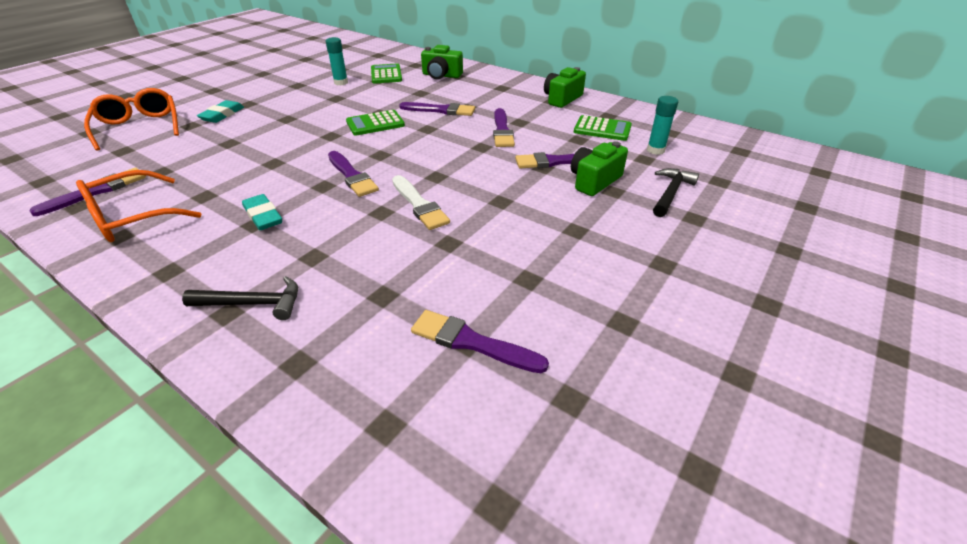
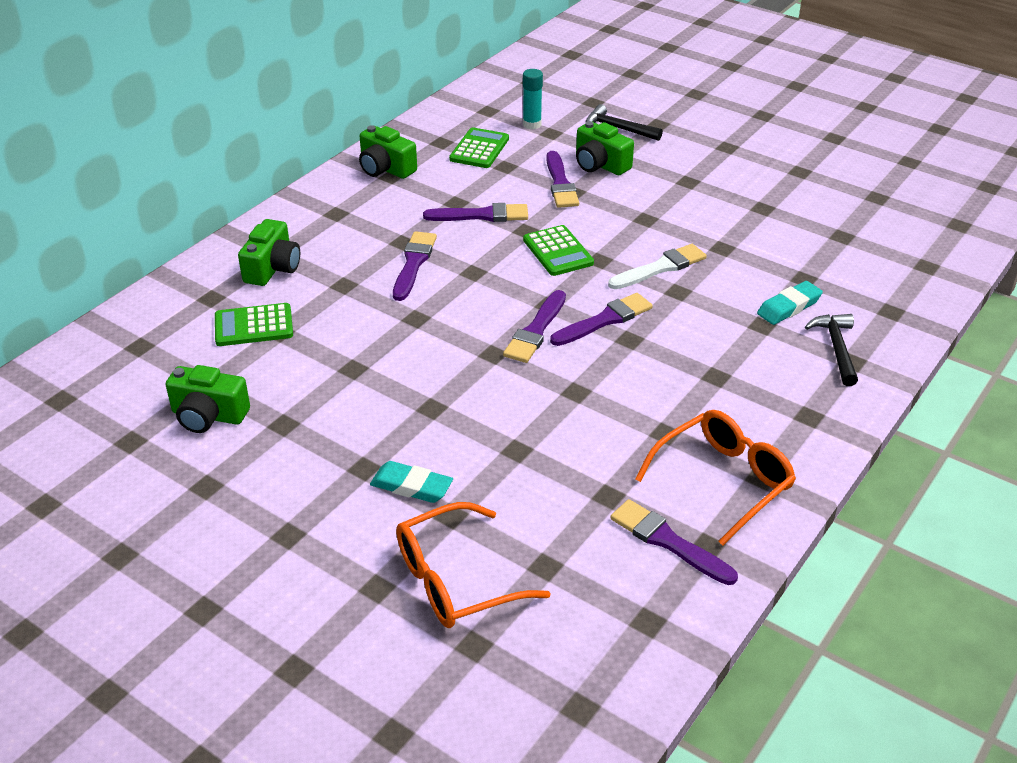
camera: 90 degrees left, 0 degrees up
(131, 218) = (723, 481): orange glasses -> orange glasses turned 90 degrees counterclockwise
(263, 216) = (700, 372): turquoise eraser -> turquoise eraser (789, 307)
(314, 70) = (208, 415): none -> green camera
(341, 82) = (282, 373): turquoise glue stick -> none
(375, 124) = (455, 317): green calculator -> green calculator (558, 252)
(472, 342) = (841, 234): purple brush -> purple brush (535, 330)

